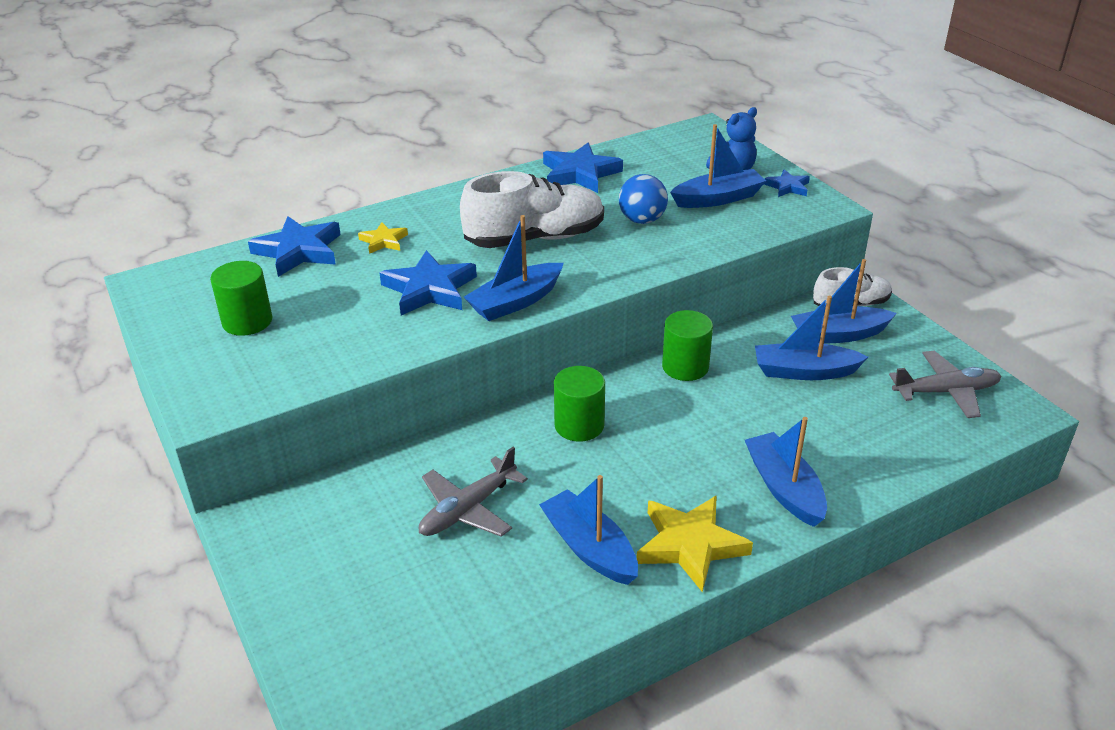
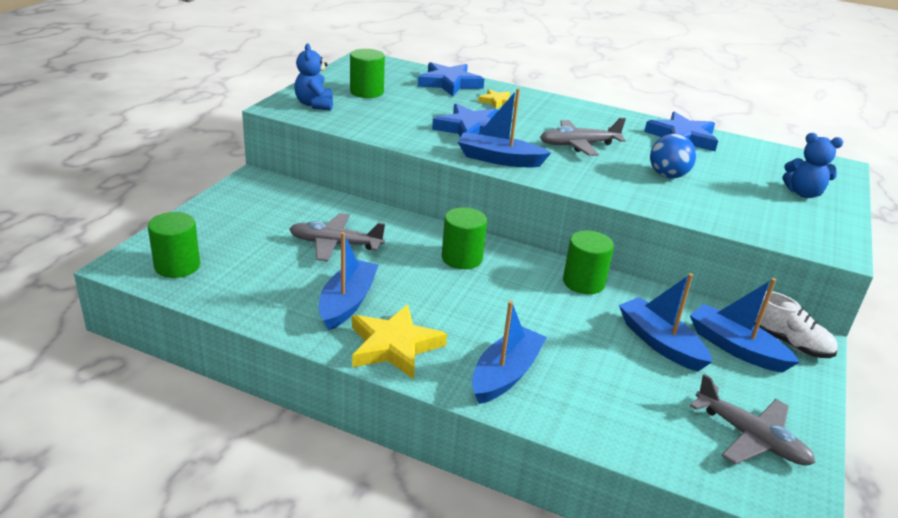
camera: 50 degrees right, 5 degrees down
(234, 378) = (314, 105): none -> blue teddy bear
(390, 672) = (177, 266): none -> green cylinder
(535, 238) = (578, 145): white shoe -> grey plane
(718, 198) = (752, 197): blue boat -> none
(788, 187) = (828, 224): blue star -> none

